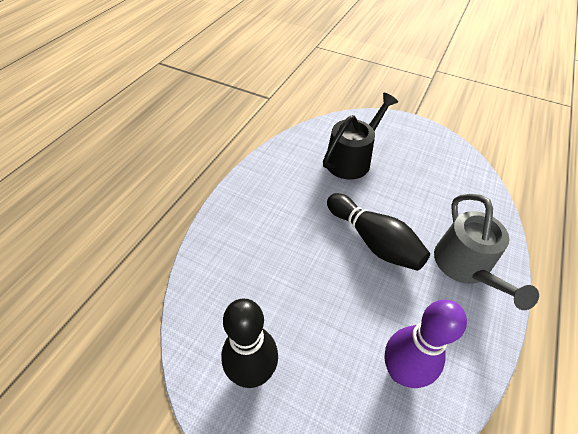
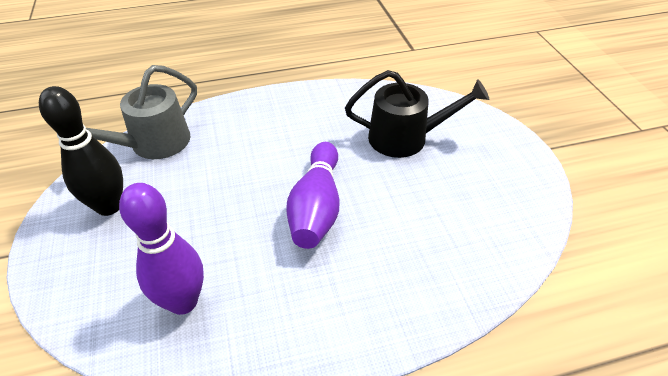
camera: 50 degrees right, 5 degrees down
(373, 241) = (316, 207): black bowling pin -> purple bowling pin
(465, 266) = (363, 295): grey watering can -> grey watering can (153, 144)

